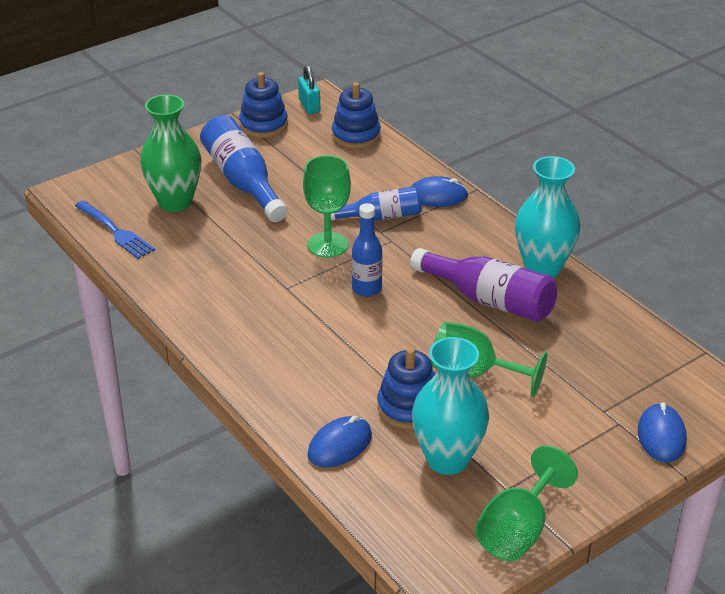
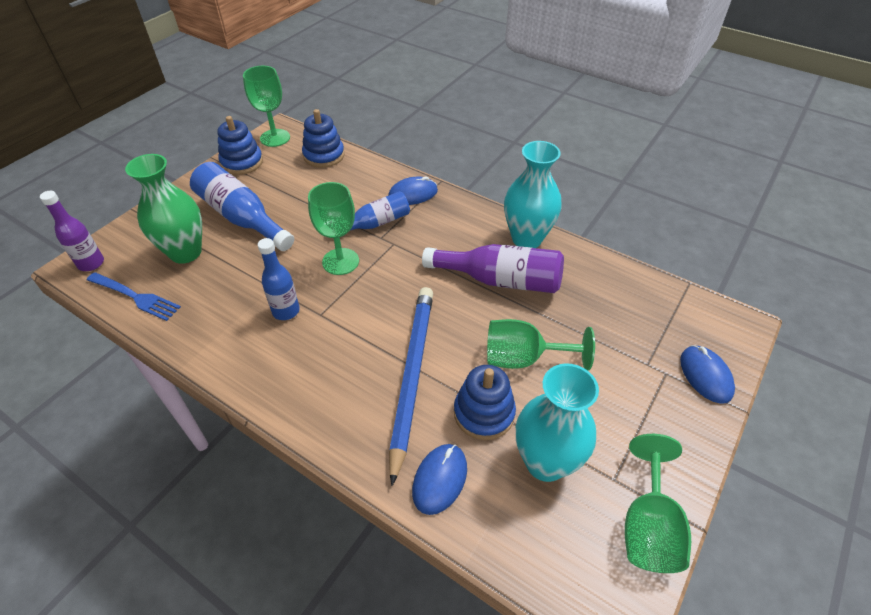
camera: 20 degrees left, 10 degrees up
(82, 192) = (91, 263): none -> purple bottle
(309, 106) = (275, 138): turquoise padlock -> green goblet
(353, 360) = (412, 376): none -> blue pencil
(366, 289) = (392, 296): blue bottle -> blue bottle (286, 311)

